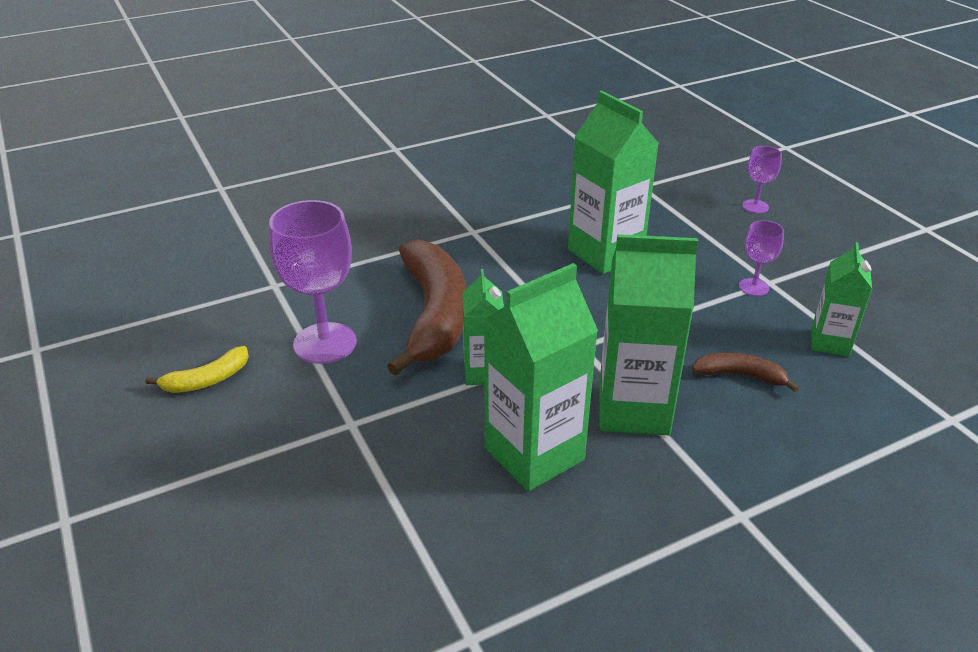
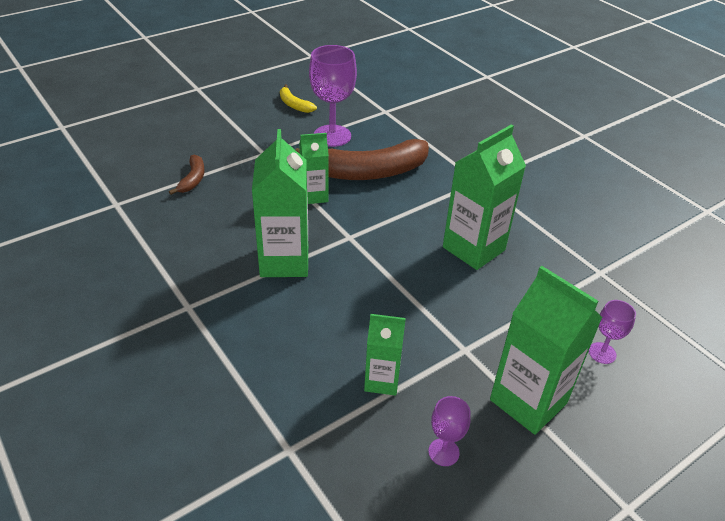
camera: 80 degrees right, 5 degrees up
(534, 454) = (241, 219): green carton -> green carton (528, 401)
(740, 375) = (328, 318): brown banana -> brown banana (193, 179)
(753, 287) = (452, 337): purple goblet -> purple goblet (443, 452)

